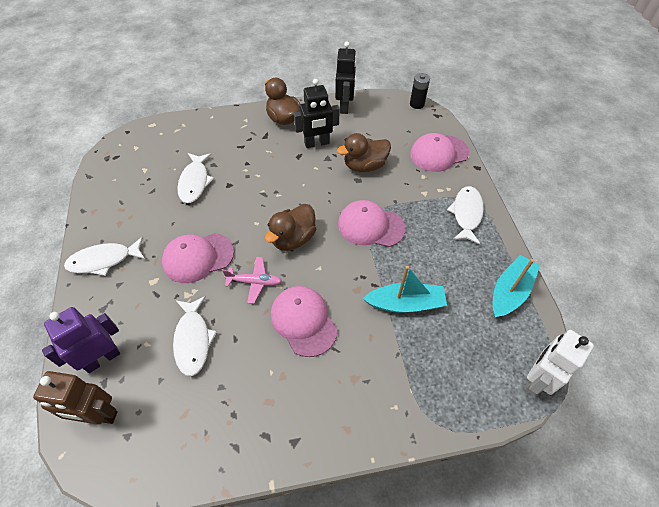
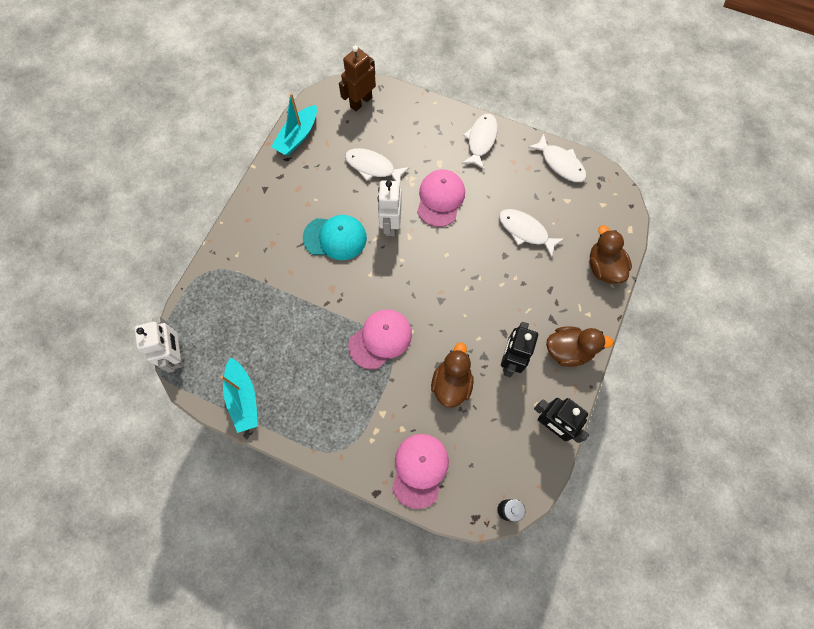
camera: 125 degrees right, 15 degrees up
(102, 359) = (398, 115): purple robot -> none
(255, 282) = (390, 224): pink plane -> white robot
(293, 239) = (410, 272): brown duck -> brown duck (603, 267)
(303, 321) = (335, 238): pink cap -> turquoise cap
(405, 304) = (295, 313): turquoise boat -> turquoise boat (297, 137)
(466, 214) = (333, 431): white fish -> white fish (560, 163)

